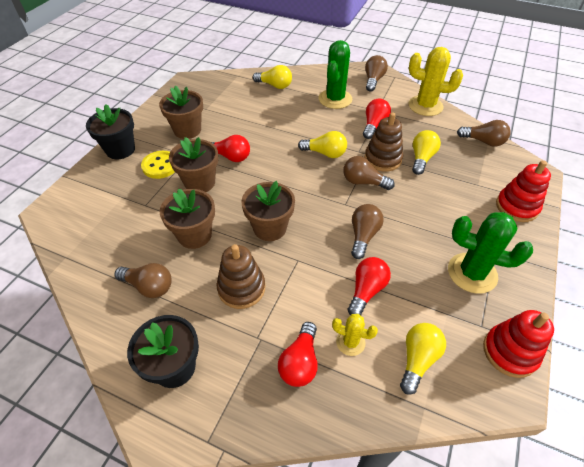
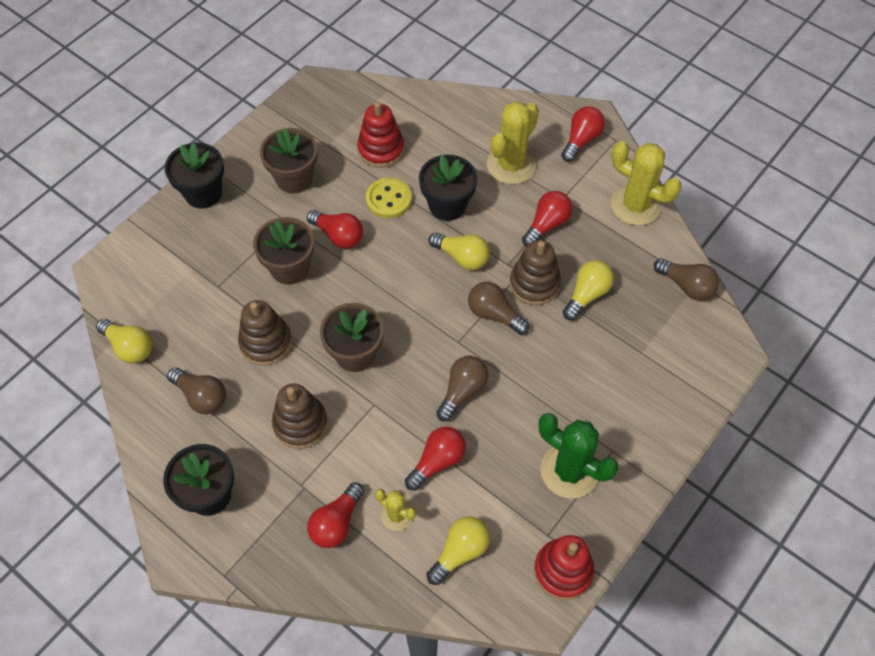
camera: 15 degrees right, 10 degrees up
(160, 166) = (247, 230): yellow button -> yellow button (388, 199)
(194, 235) = (266, 342): brown flower pot -> brown stacking toy
(275, 85) = (434, 121): yellow light bulb -> yellow light bulb (129, 347)
(302, 126) = (447, 205): none -> black flower pot
(335, 99) = (511, 165): green cactus -> yellow cactus
(373, 80) = (581, 140): brown light bulb -> red light bulb
(516, 207) = (674, 397): red stacking toy -> red stacking toy (381, 149)

